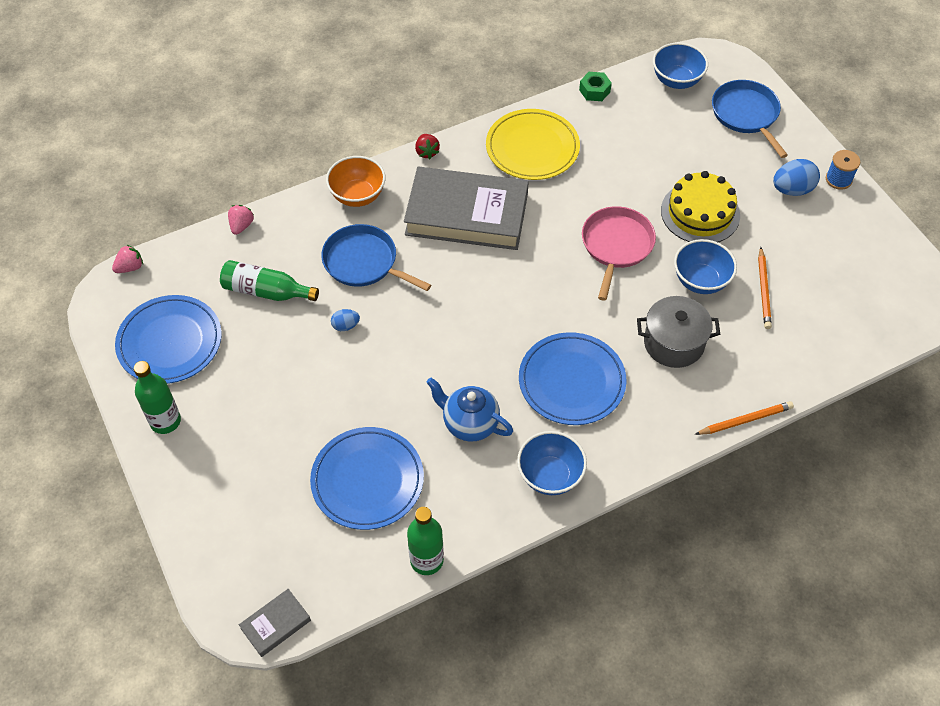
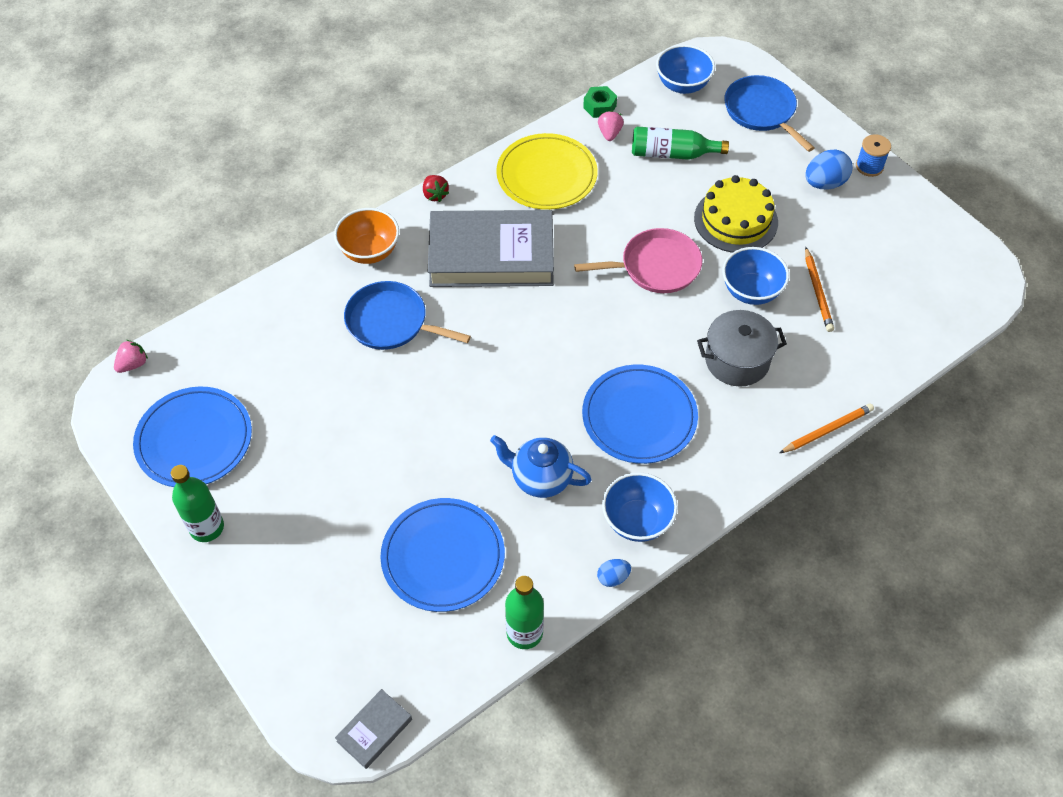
camera: 10 degrees left, 0 degrees up
(241, 226) = (248, 301): pink strawberry -> pink strawberry (609, 133)
(266, 291) = (290, 368): green bottle -> green bottle (672, 154)
(345, 326) = (385, 393): blue egg -> blue egg (613, 578)
(616, 245) = (656, 266): pink pan -> pink pan turned 75 degrees clockwise

